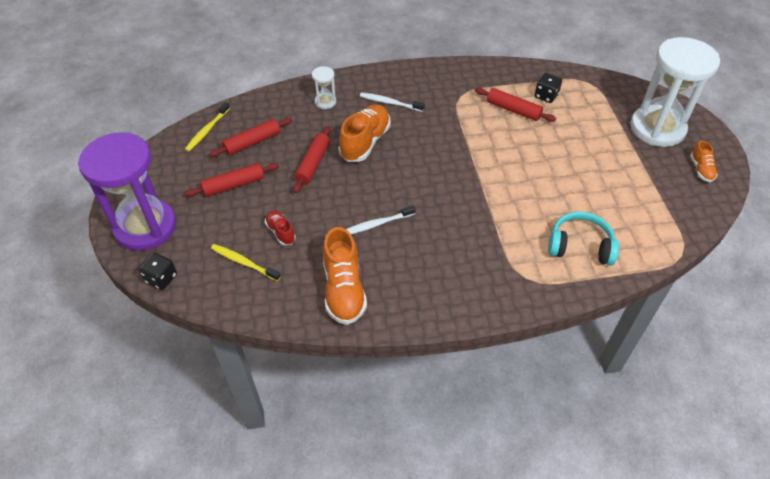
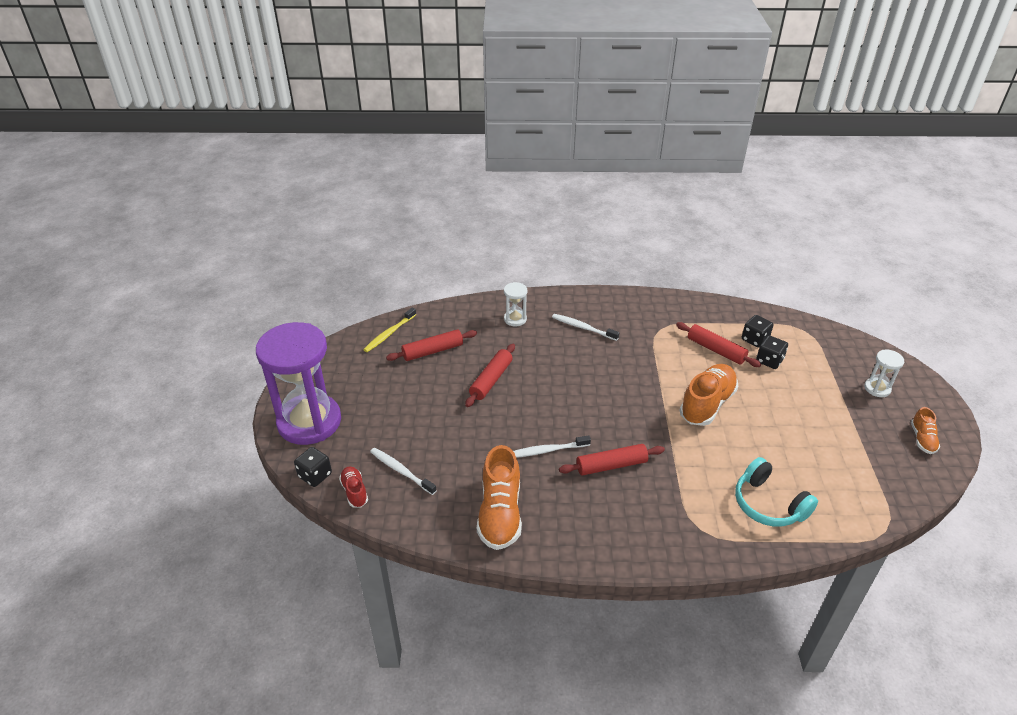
camera: 10 degrees right, 10 degrees down
(233, 185) = (405, 391): red rolling pin -> red rolling pin (611, 465)
(244, 262) = (401, 471): yellow toothbrush -> white toothbrush
(281, 232) = (445, 445): red shoe -> red shoe (354, 492)
(365, 142) = (549, 365): orange shoe -> orange shoe (707, 404)
(561, 114) = (769, 361): none -> black dice
(580, 246) = (768, 504): turquoise headphones -> turquoise headphones turned 150 degrees counterclockwise
(657, 128) = (877, 388): white hourglass -> white hourglass, size x0.42

